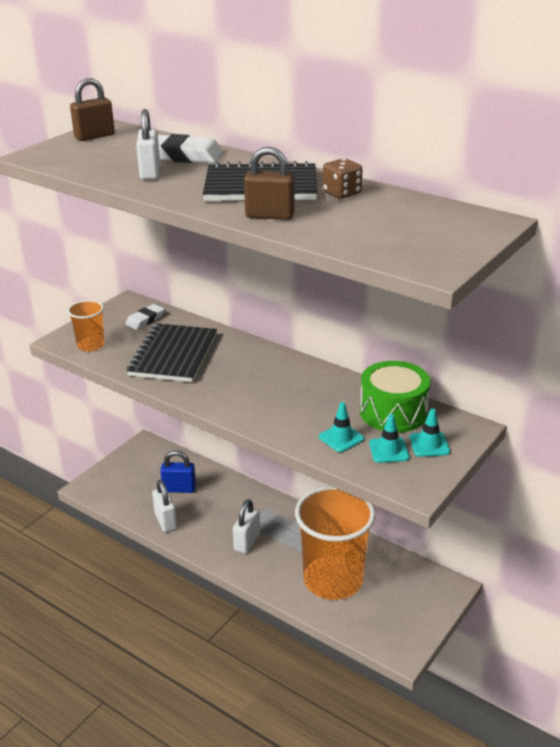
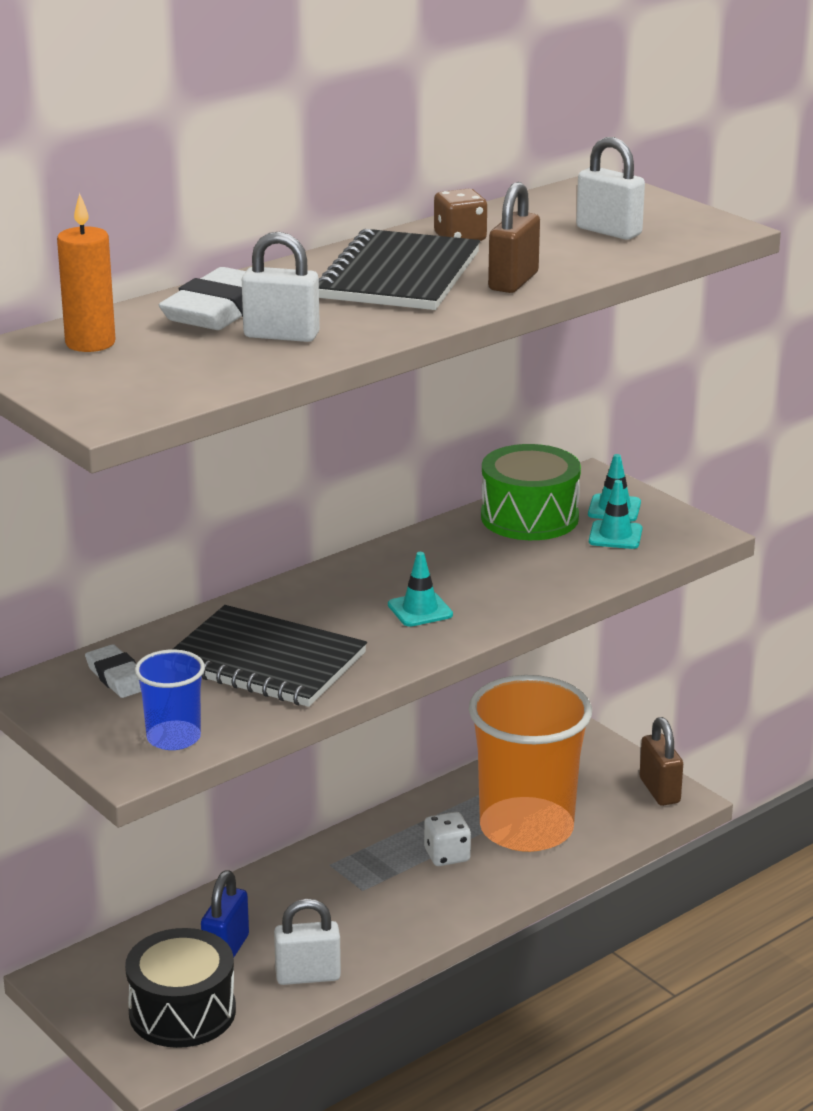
camera: 75 degrees left, 5 degrees down
(91, 345) = (173, 738): orange cup -> blue cup
(94, 136) = (50, 364): brown padlock -> brown padlock (659, 791)
(124, 139) = (90, 343): none -> orange candle
(128, 486) = (182, 1012): none -> black drum
(247, 541) = (404, 895): white padlock -> white padlock (609, 231)
(291, 551) = (447, 855): none -> white dice
(341, 438) = (573, 561): turquoise traffic cone -> turquoise traffic cone (420, 610)

